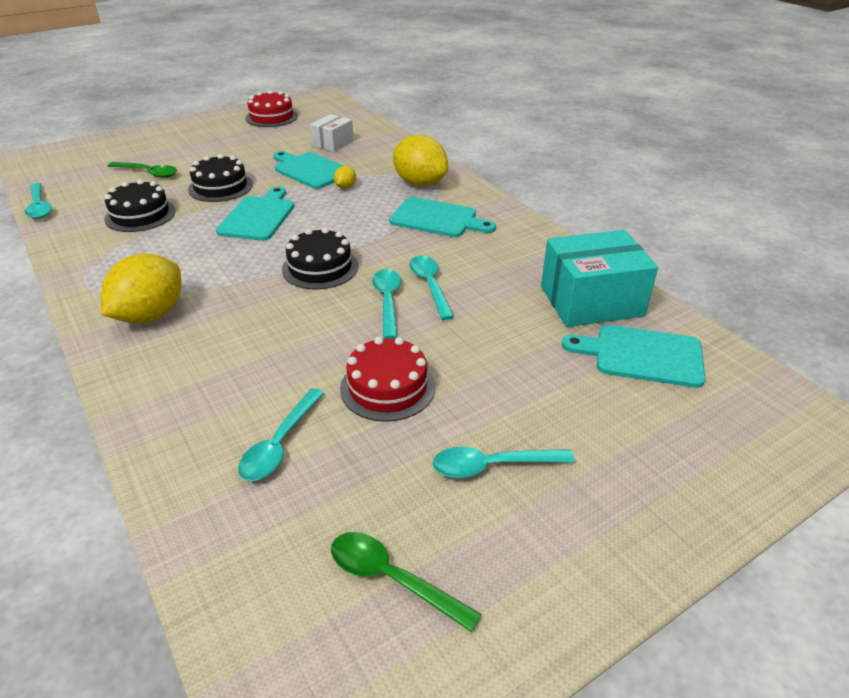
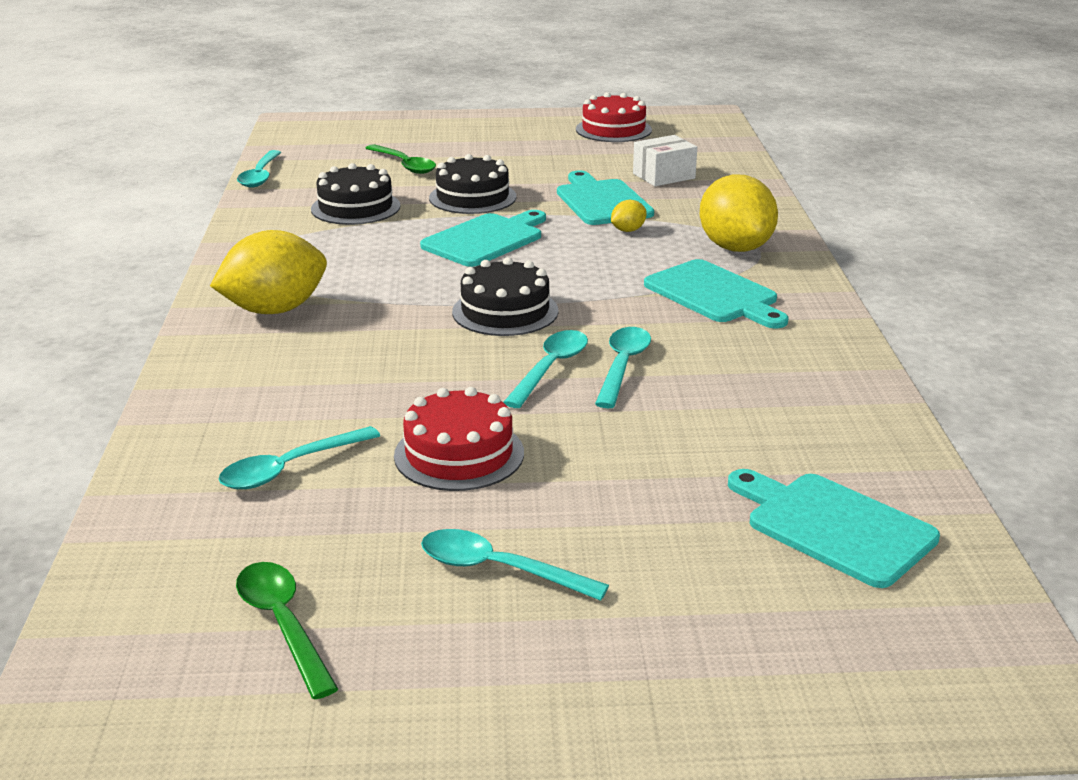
camera: 30 degrees right, 10 degrees down
(591, 301) = (831, 445): turquoise box -> none

